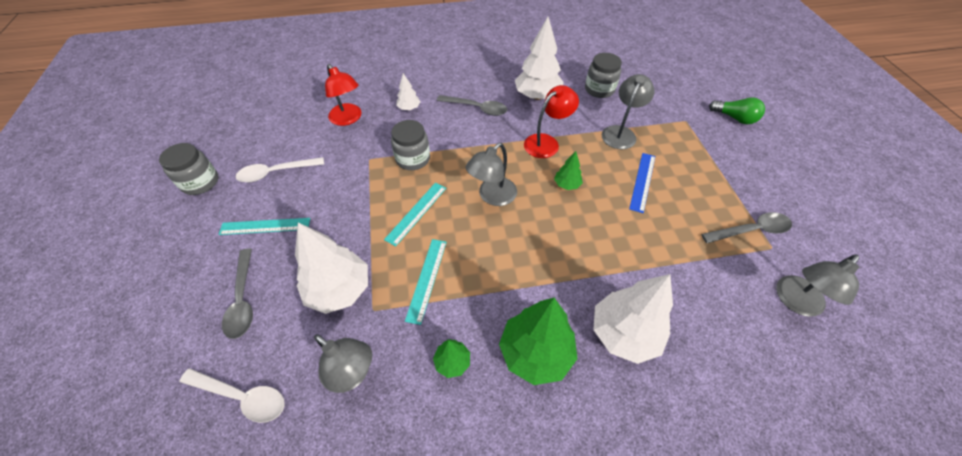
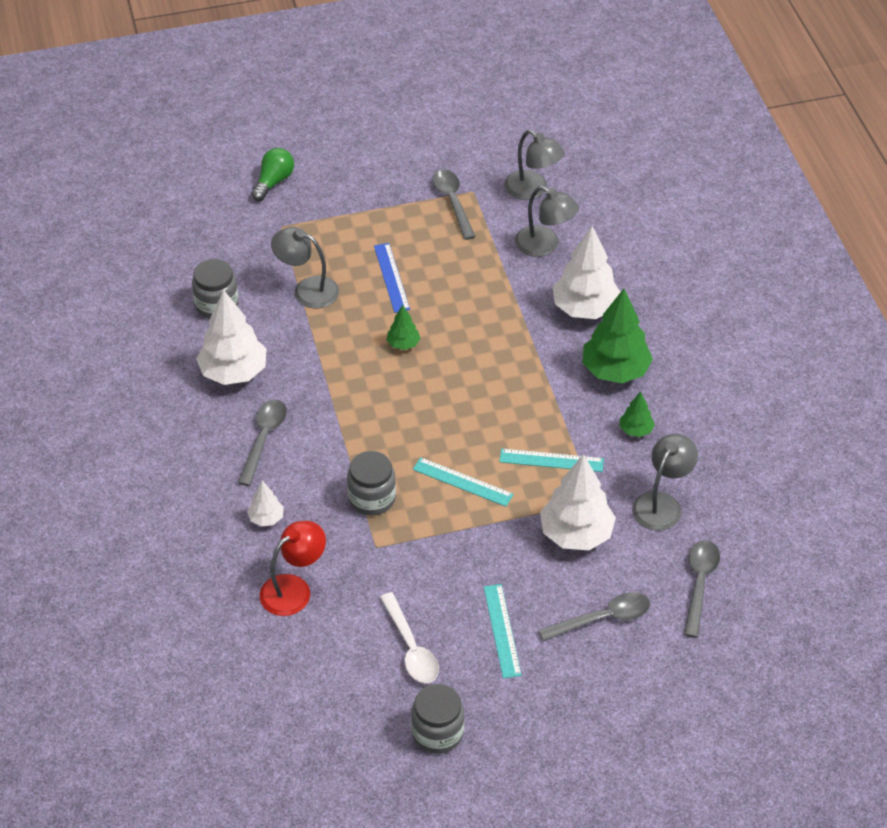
camera: 95 degrees left, 5 degrees down
(242, 397) = (699, 583): white spoon -> grey spoon
(492, 196) = (429, 412): grey lamp -> grey lamp (545, 246)
(546, 142) = (330, 362): red lamp -> none
(642, 181) = (391, 277): blue ruler -> blue ruler turned 60 degrees clockwise

